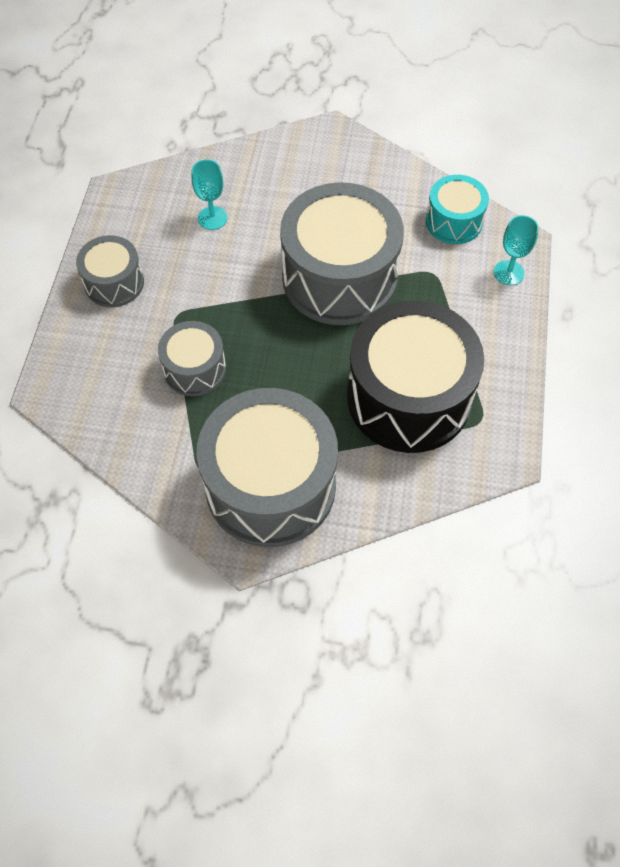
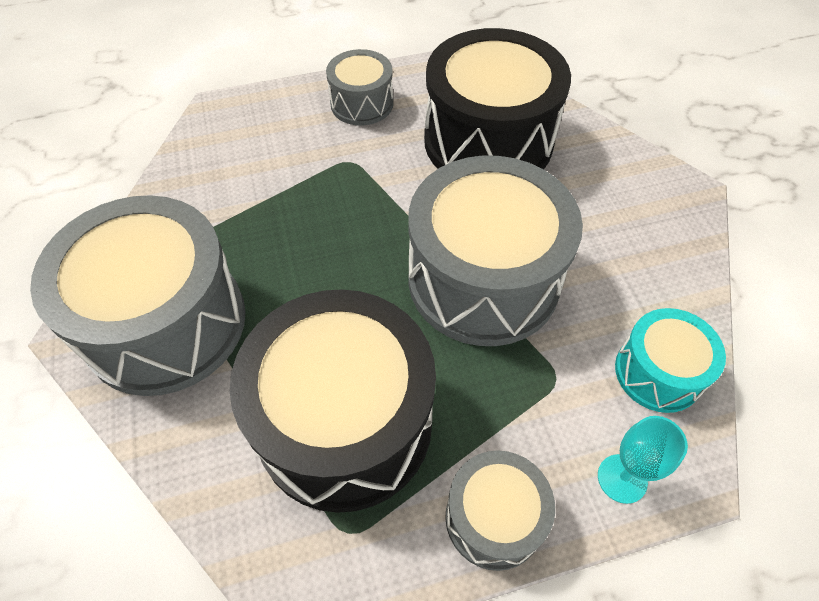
camera: 65 degrees right, 5 degrees down
(195, 369) = (290, 200): grey drum -> grey drum (494, 518)
(212, 218) = (488, 141): turquoise goblet -> black drum

